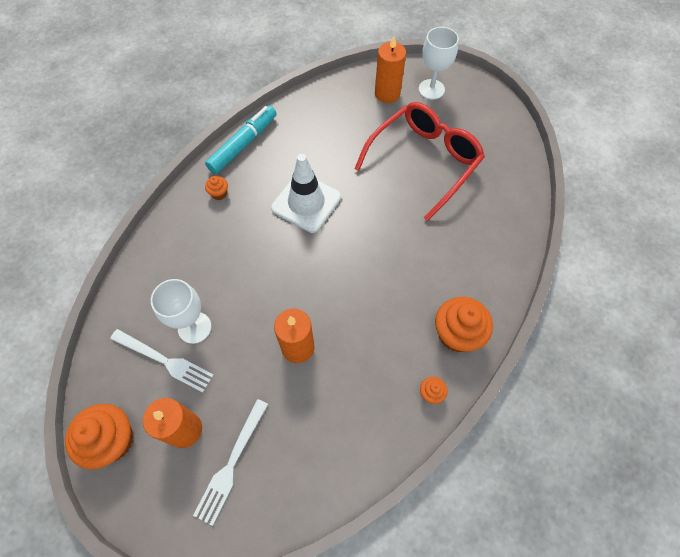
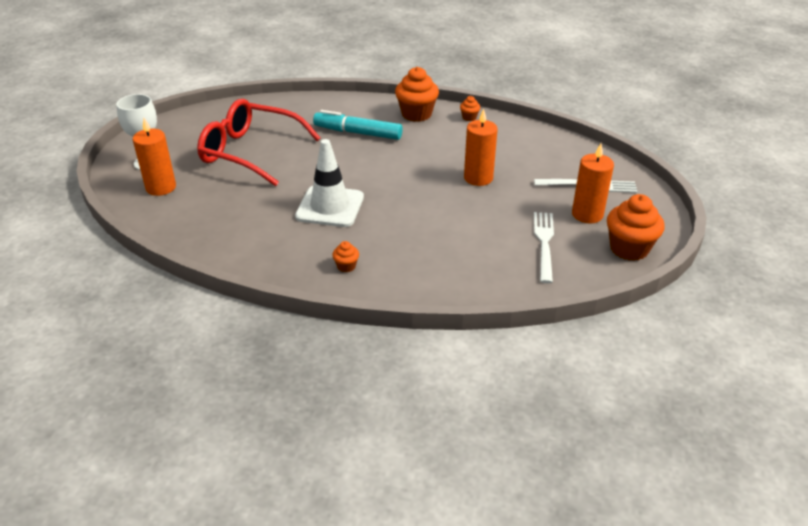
camera: 110 degrees left, 25 degrees down
(194, 327) = (502, 236): white goblet -> none
(243, 144) = (269, 269): turquoise marker -> turquoise marker (358, 133)

